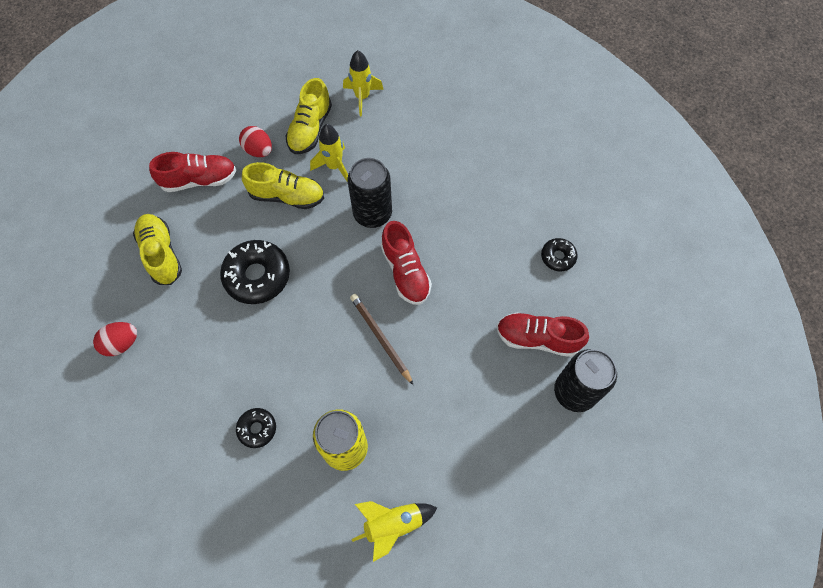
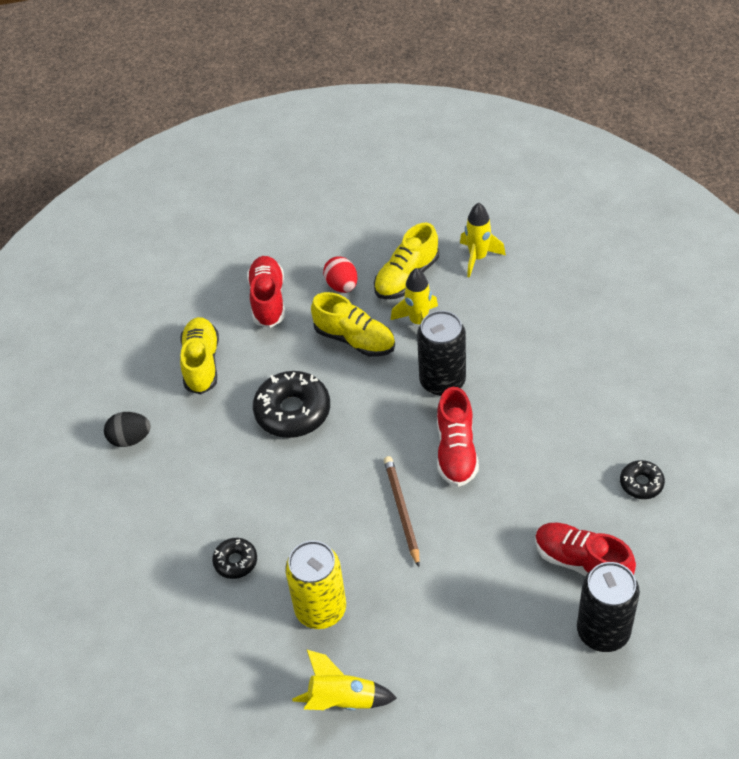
camera: 25 degrees right, 15 degrees down
(121, 343) = (130, 439): red egg -> black egg
(199, 180) = (268, 300): red shoe -> red shoe turned 105 degrees counterclockwise

